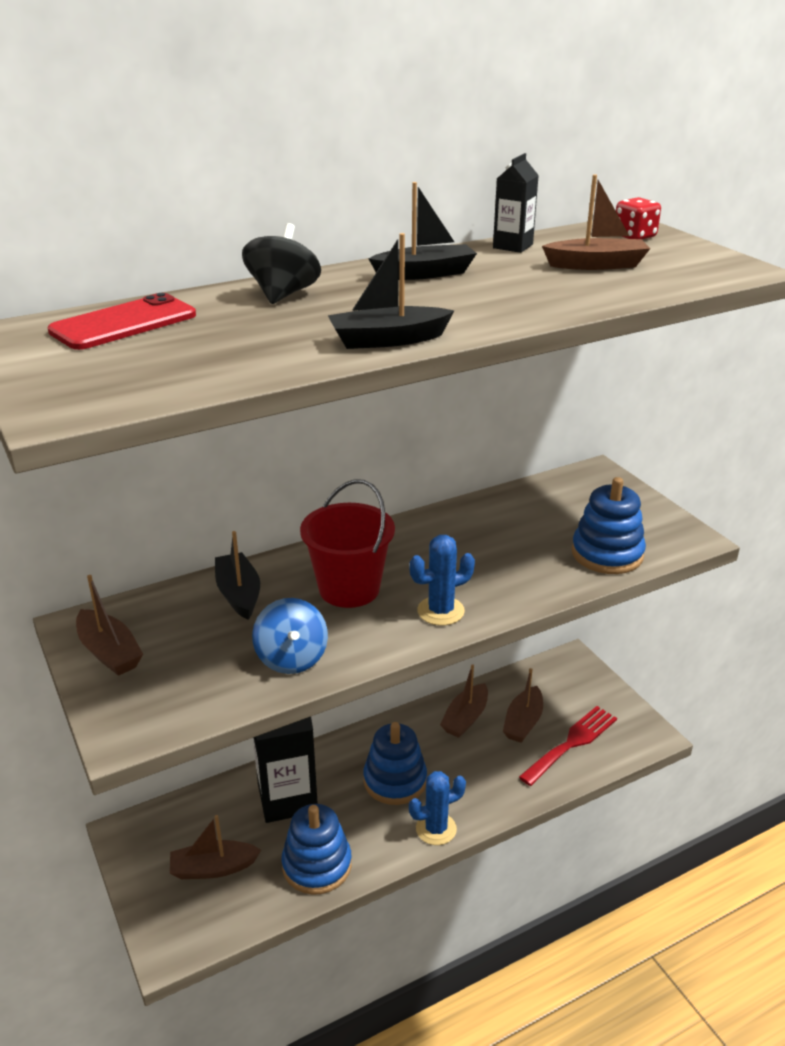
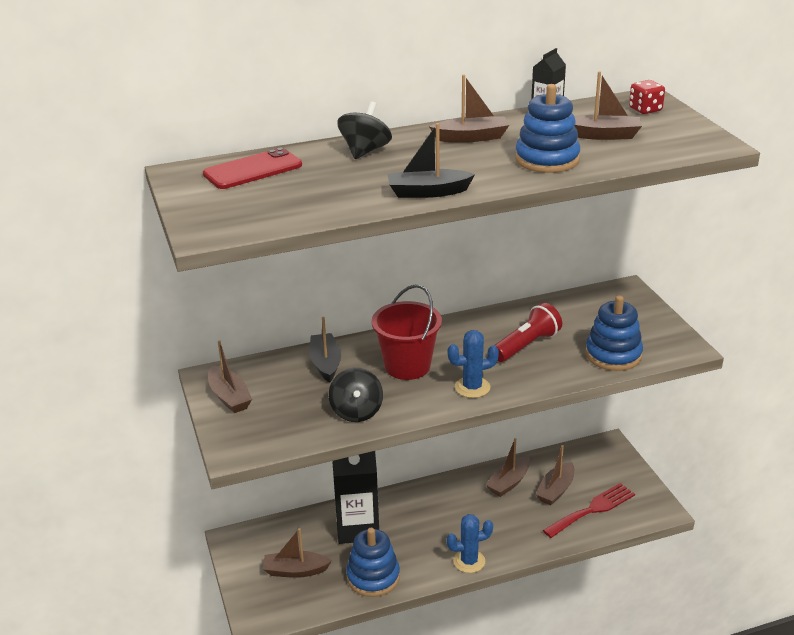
camera: 10 degrees right, 0 degrees up
(291, 658) = (356, 412): blue spinning top -> black spinning top
(395, 780) = (443, 523): blue stacking toy -> blue stacking toy (547, 159)
(425, 274) = (471, 137): black boat -> brown boat
(496, 550) = (526, 345): none -> red flashlight

